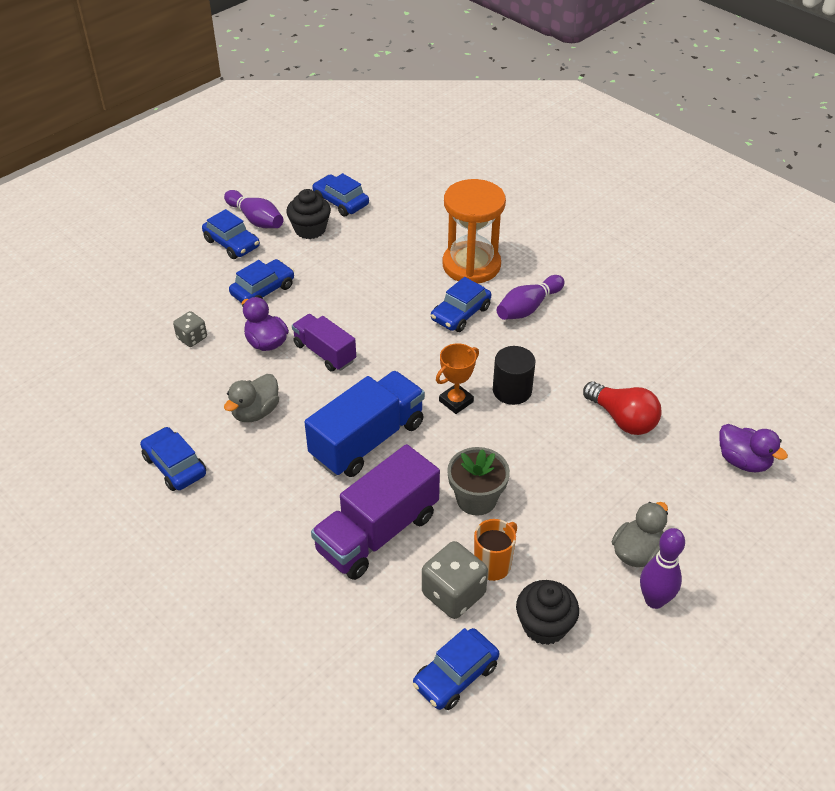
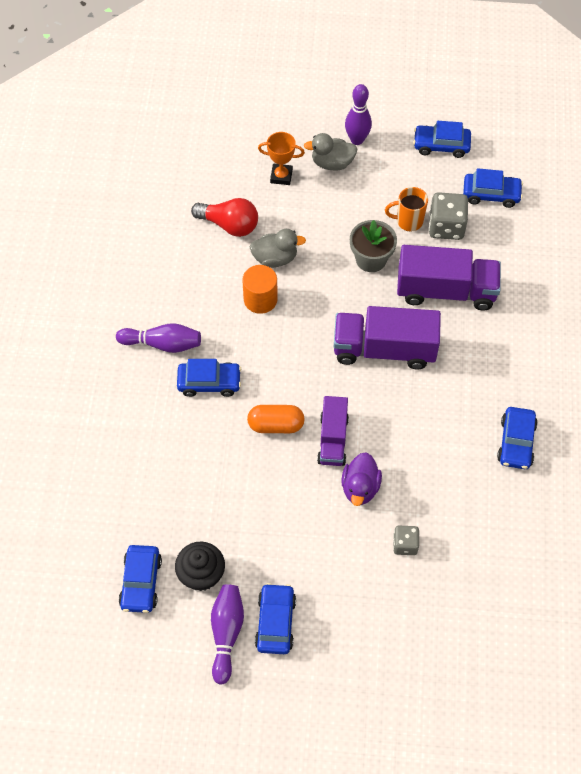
camera: 130 degrees left, 15 degrees up
(255, 412) = (427, 435): grey duck -> grey duck (275, 258)
(263, 290) = (308, 542): blue car -> blue car (441, 145)
(367, 440) = (384, 349): blue truck -> purple truck
(377, 328) = (276, 425): none -> orange capsule
(456, 401) = (301, 324): orange trophy -> orange trophy (281, 176)
(471, 265) = (144, 415): orange hourglass -> none
(512, 390) = (260, 299): black cylinder -> orange cylinder
(544, 625) = (422, 176): black cupcake -> none
(622, 419) = (229, 225): red light bulb -> red light bulb turned 105 degrees clockwise
(743, 461) = (209, 149): purple duck -> none

